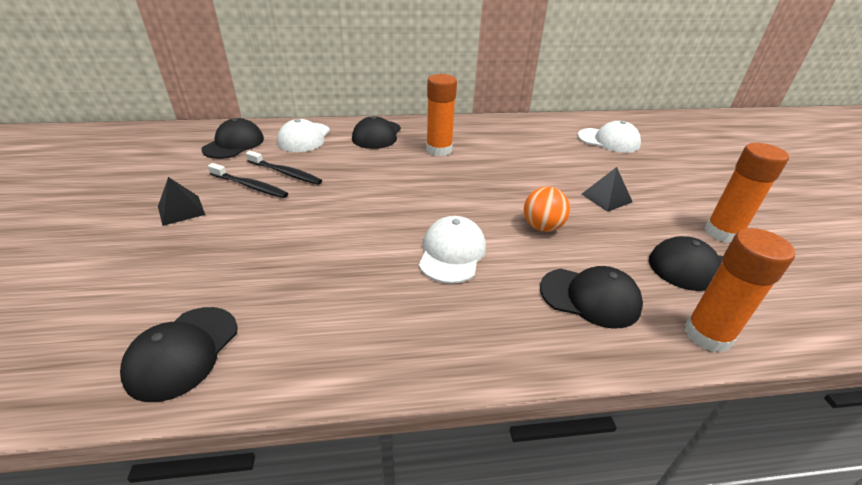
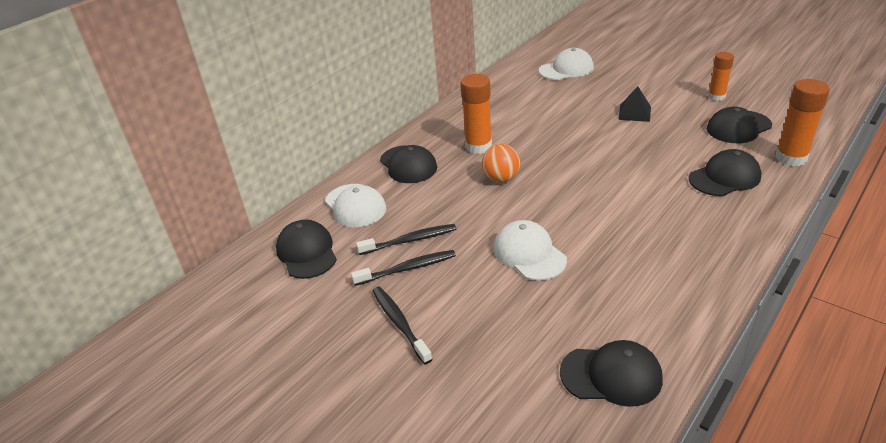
camera: 40 degrees left, 0 degrees up
(181, 210) = (400, 323): black pyramid -> black toothbrush
(182, 352) = (611, 375): black cap -> black cap turned 60 degrees counterclockwise
(452, 253) = (625, 207): white cap -> white cap (529, 253)
(542, 227) = (637, 155): orange ball -> orange ball (501, 178)
(722, 233) = (716, 96): orange glue stick -> orange glue stick, size x0.65

